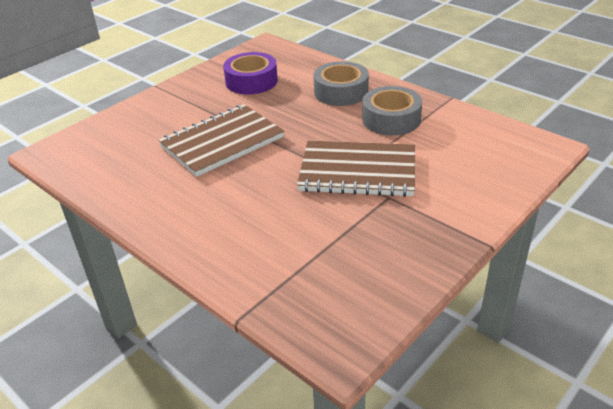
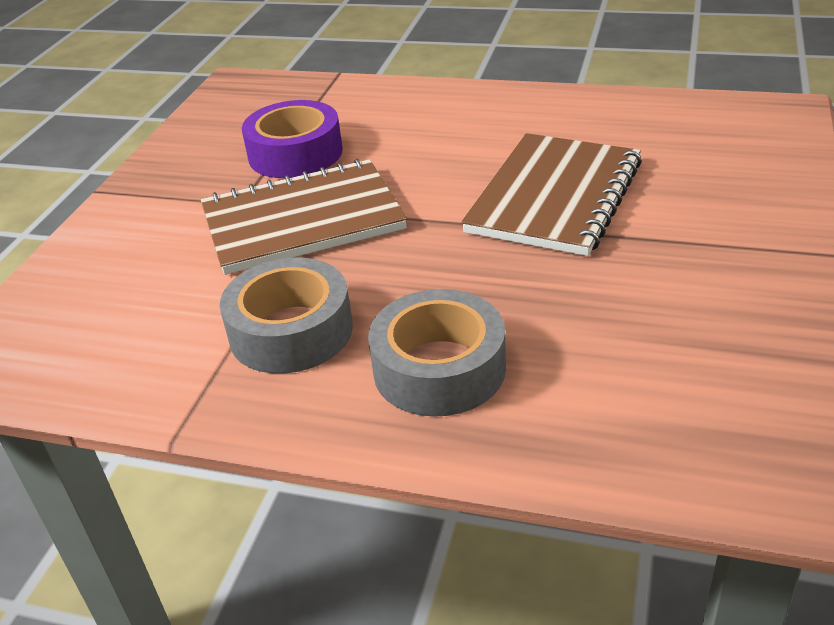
camera: 155 degrees right, 0 degrees up
(251, 81) = (667, 332): purple tape -> purple tape (295, 153)

